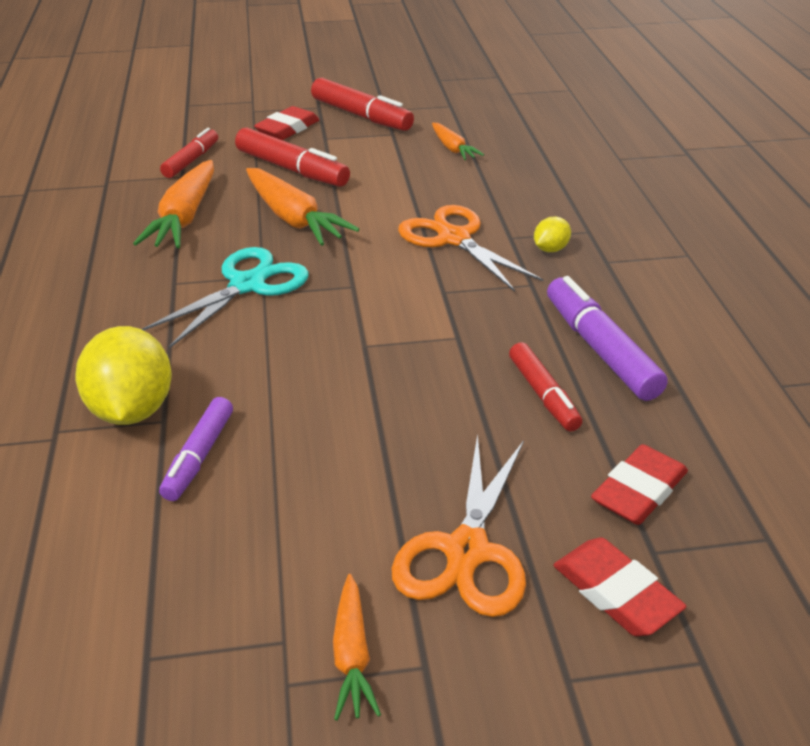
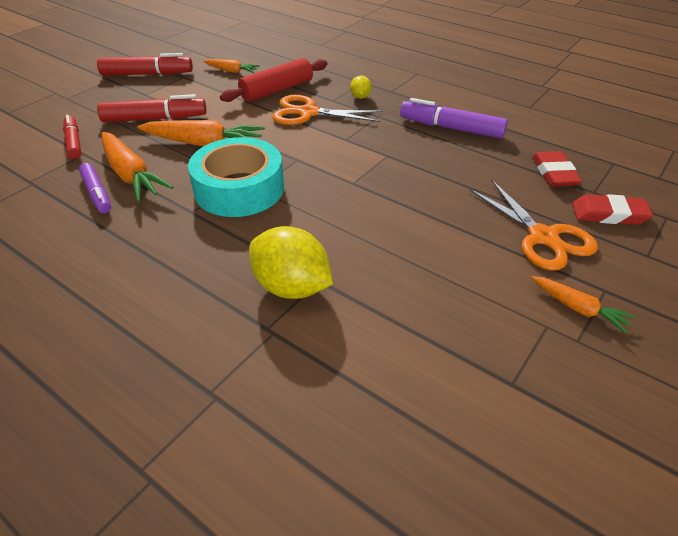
camera: 45 degrees left, 5 degrees up
(199, 456) = (369, 283): purple marker -> purple marker (97, 194)
(247, 285) = (239, 189): turquoise scissors -> turquoise tape
(288, 128) = (110, 98): red eraser -> none
(464, 194) = (277, 90): none -> red rolling pin
(543, 395) = (462, 158): red marker -> none

